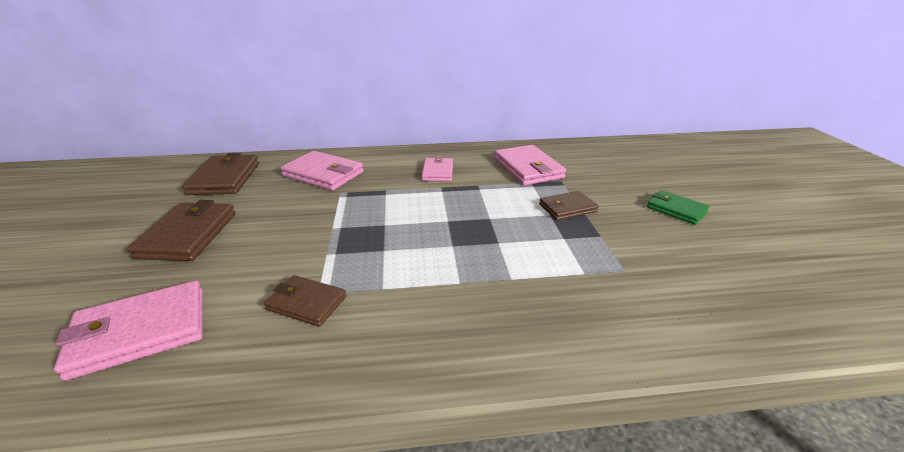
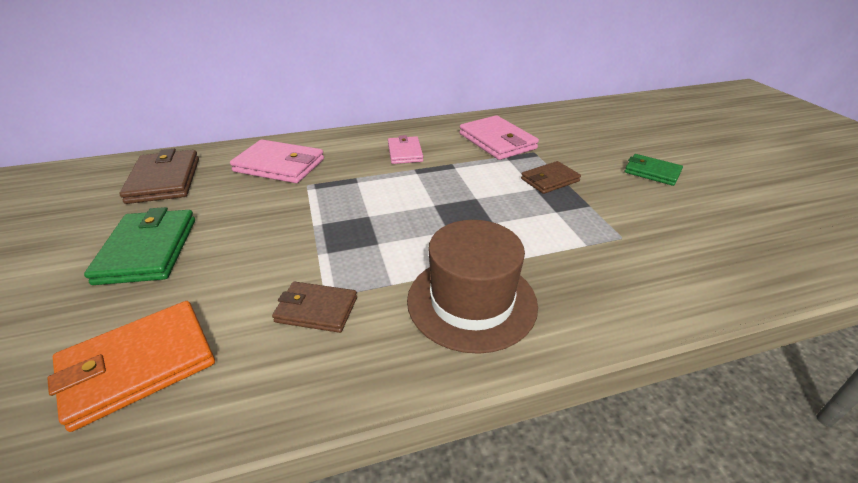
camera: 10 degrees left, 5 degrees up
(140, 332) = (138, 365): pink wallet -> orange wallet
(188, 235) = (148, 250): brown wallet -> green wallet
(451, 314) = (471, 301): none -> brown hat

